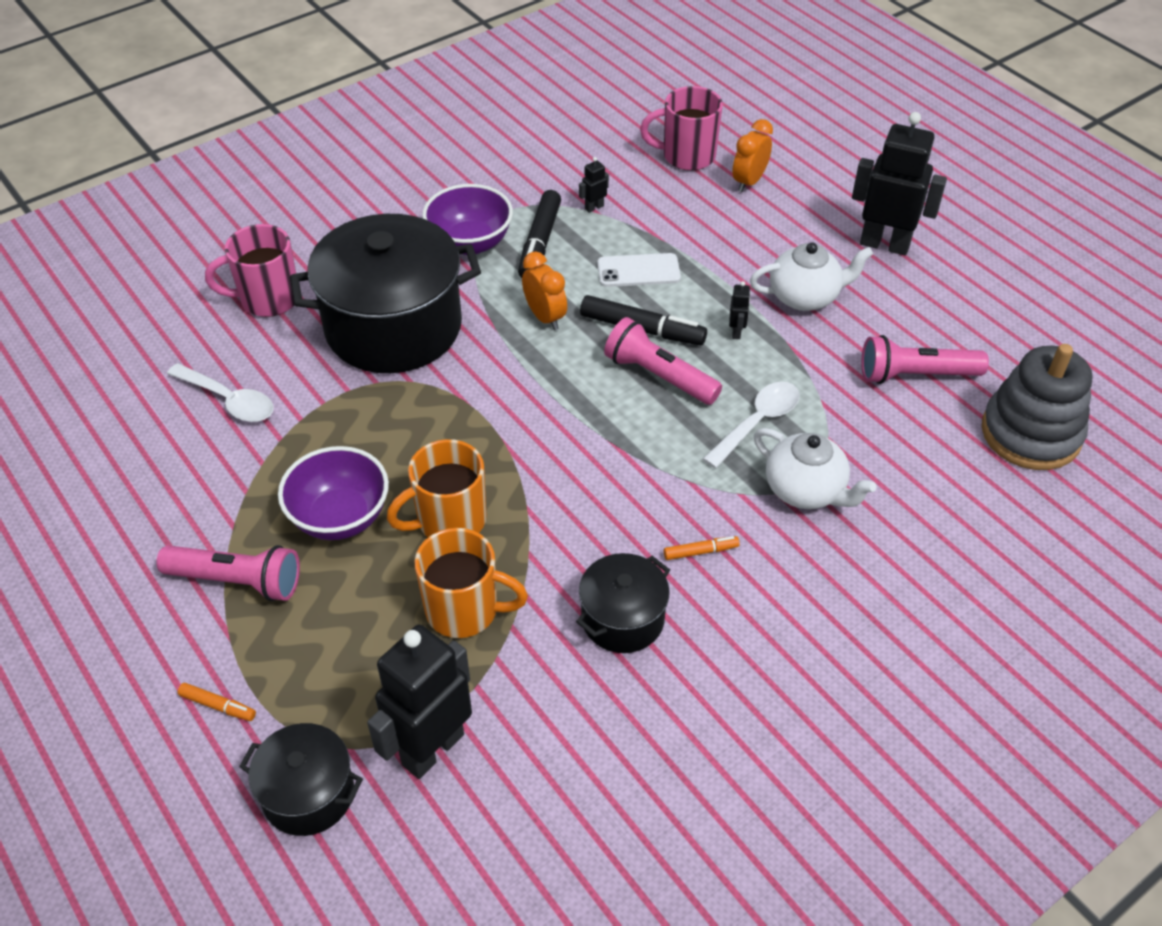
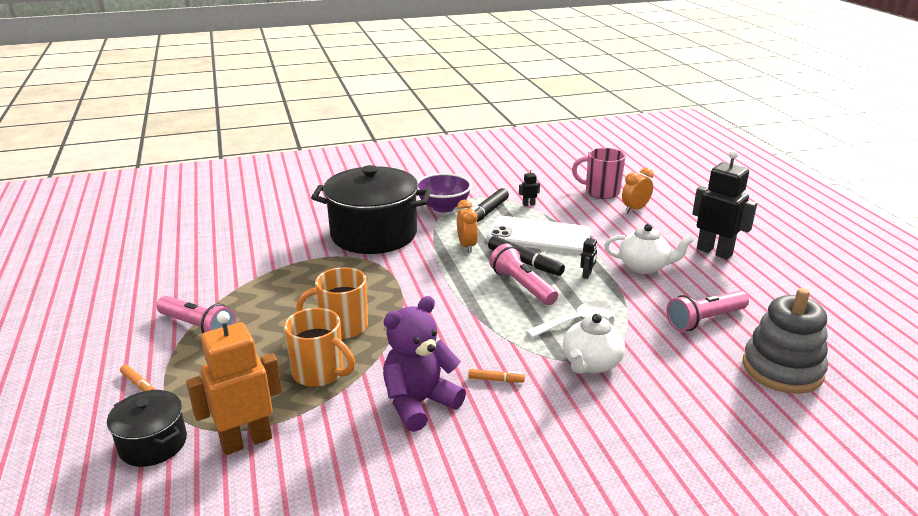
camera: 20 degrees right, 20 degrees down
(229, 400) = (258, 248): white spoon -> none
(268, 299) = (313, 210): pink mug -> none
(340, 517) = (279, 311): purple bowl -> none
(432, 749) = (246, 441): black robot -> orange robot
(622, 619) = (419, 403): black pot -> purple teddy bear
(638, 271) = (539, 236): white phone -> white phone, size x1.85
(806, 490) = (591, 364): white teapot -> white teapot turned 60 degrees clockwise
(915, 375) = (705, 320): pink flashlight -> pink flashlight turned 45 degrees counterclockwise

